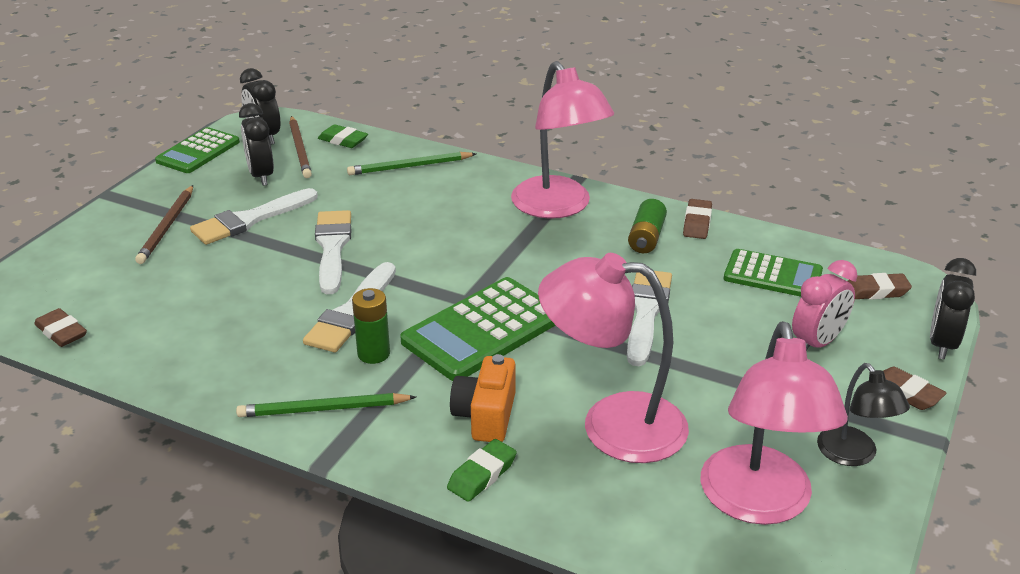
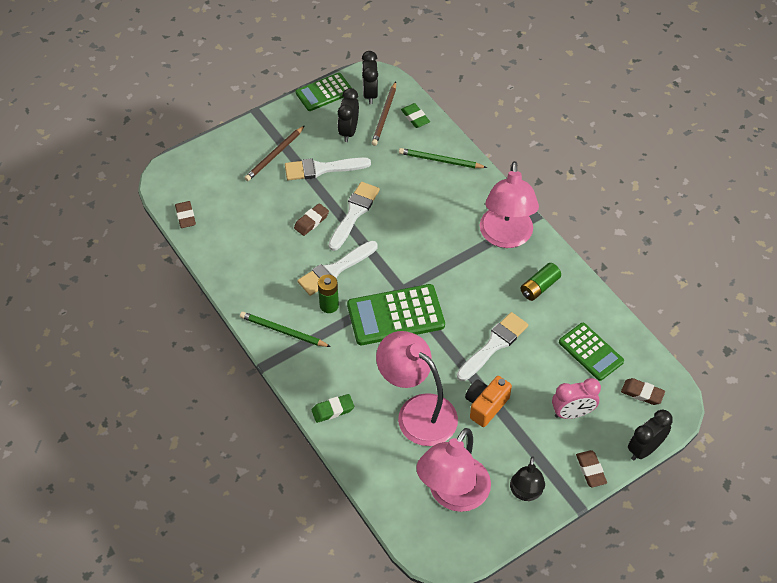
camera: 30 degrees right, 20 degrees up
(485, 416) = (358, 375): orange camera -> orange camera (486, 405)
(697, 223) = (580, 289): brown eraser -> brown eraser (311, 221)

